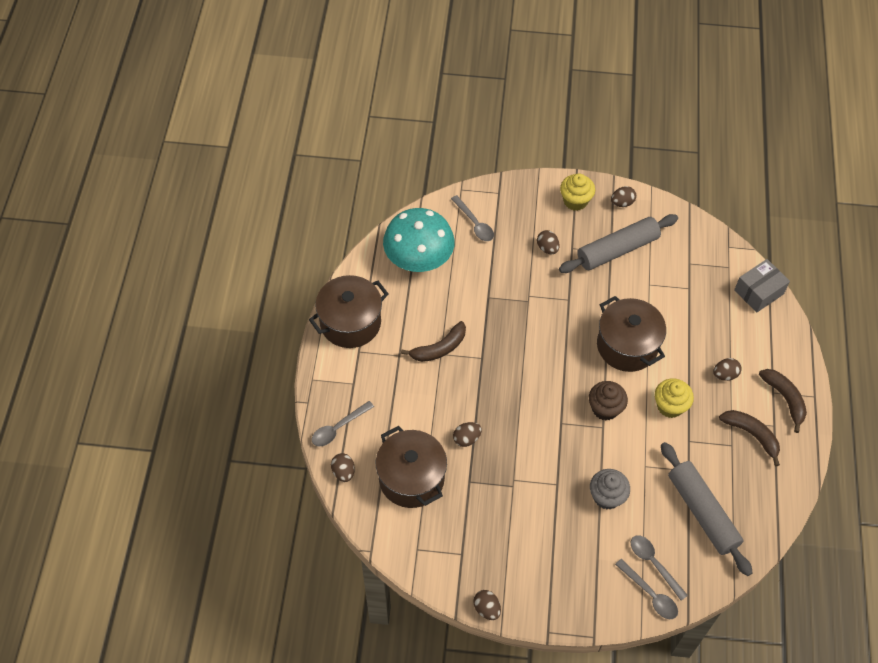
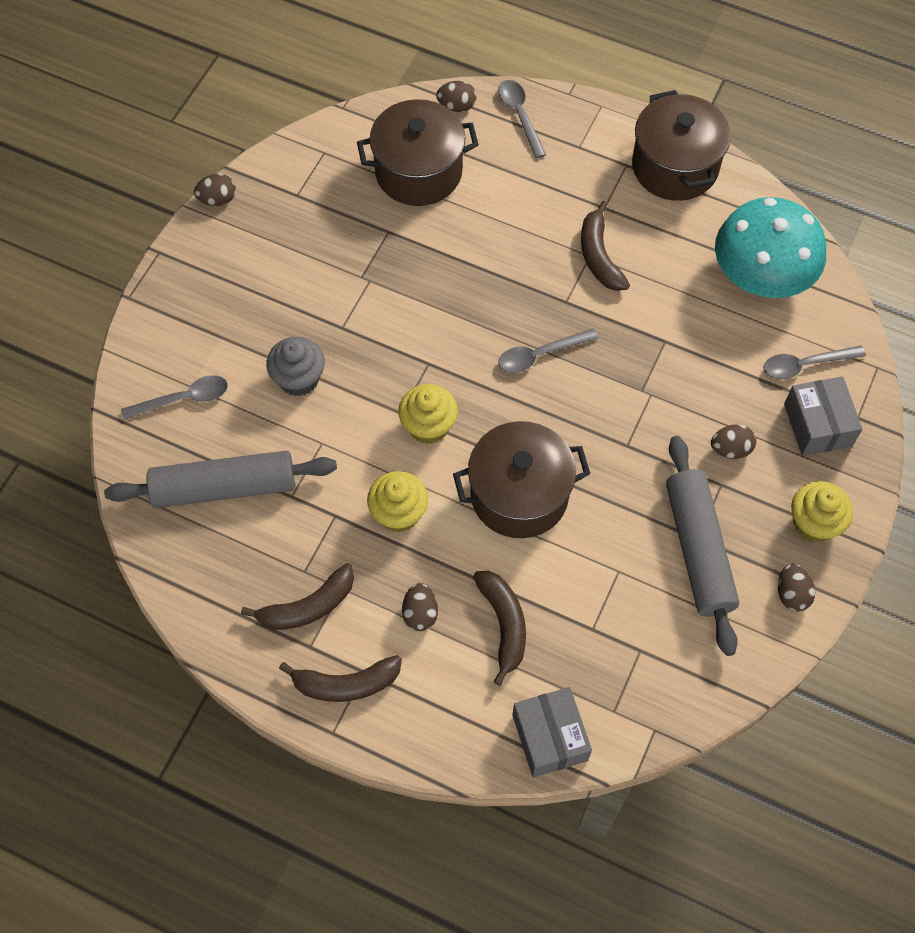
camera: 110 degrees right, 5 degrees up
(466, 439) = (449, 246): brown egg -> none
(512, 210) = (817, 425): none -> grey box
(605, 408) = (428, 426): brown cupcake -> yellow cupcake
(650, 594) = (147, 379): grey spoon -> grey spoon (540, 355)
(709, 331) = (503, 624): none -> brown banana

